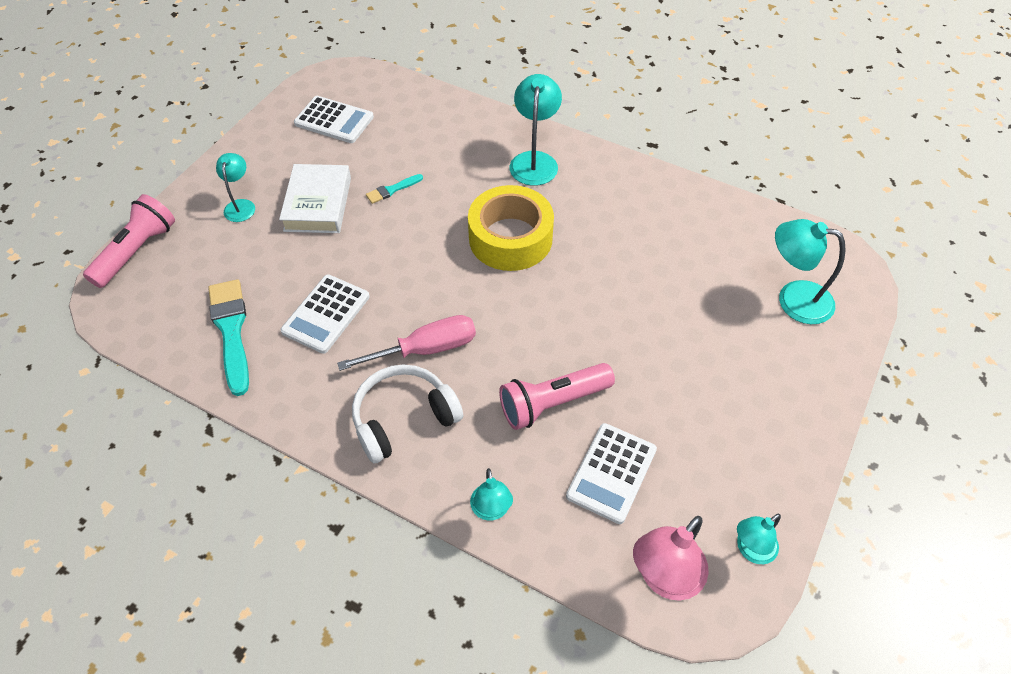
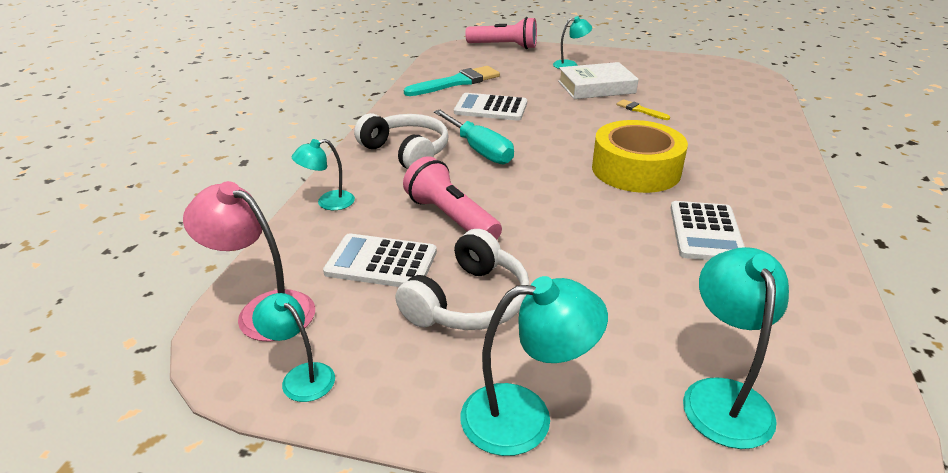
camera: 75 degrees right, 20 degrees down
(334, 120) = (691, 77): white calculator -> white calculator (705, 232)
(392, 190) = (640, 110): turquoise brush -> yellow brush
(425, 349) = (479, 150): pink screwdriver -> turquoise screwdriver
(534, 161) = (754, 168): turquoise lamp -> turquoise lamp (525, 416)
(679, 416) = (468, 301): none -> white headphones

